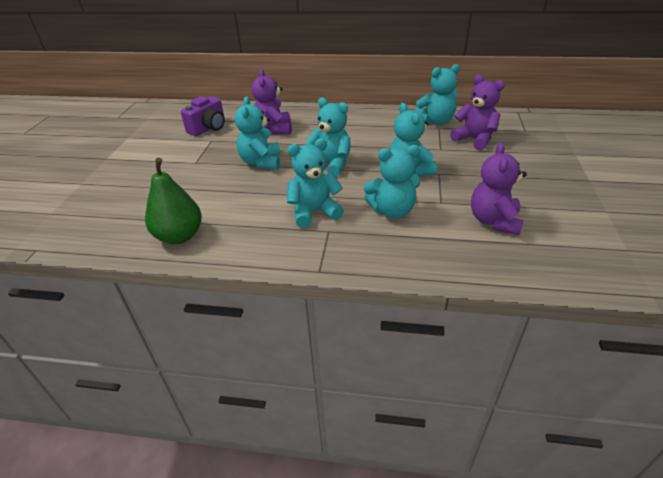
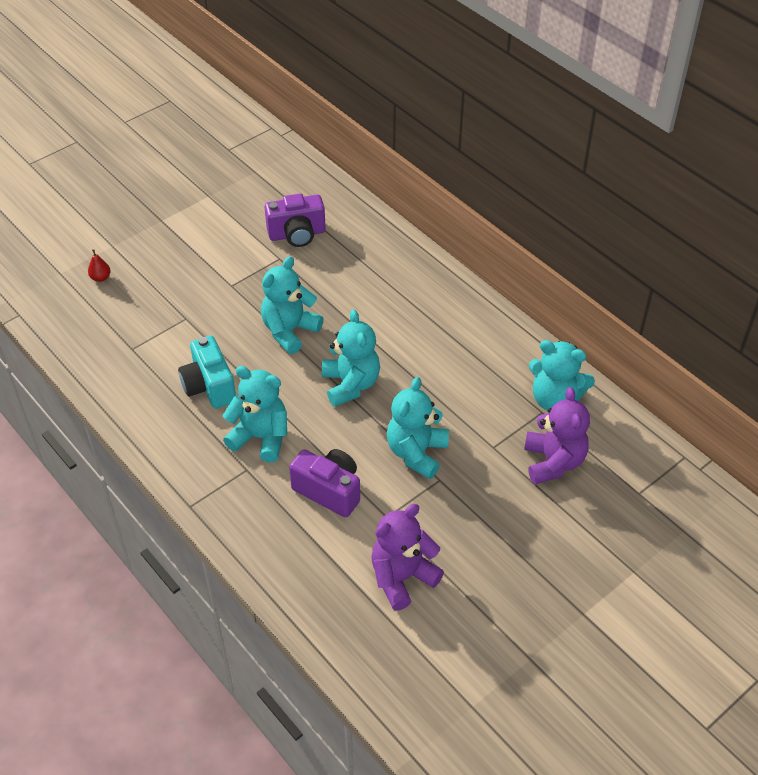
camera: 40 degrees right, 10 degrees up
(89, 200) = (100, 278): none -> red pear
(179, 236) = (128, 381): green pear -> none
(244, 208) = (209, 386): none -> turquoise camera
(274, 129) = (359, 284): purple teddy bear -> none
(392, 211) = (329, 491): turquoise teddy bear -> purple camera

